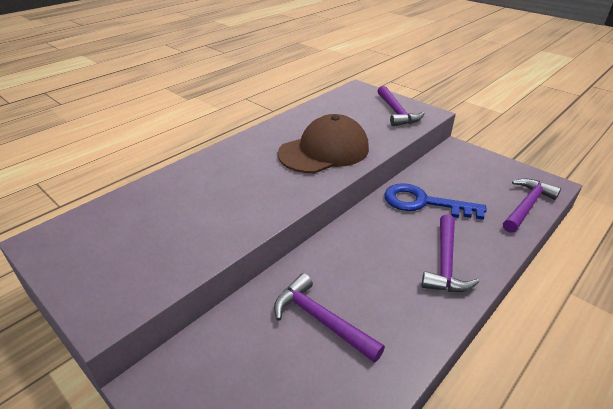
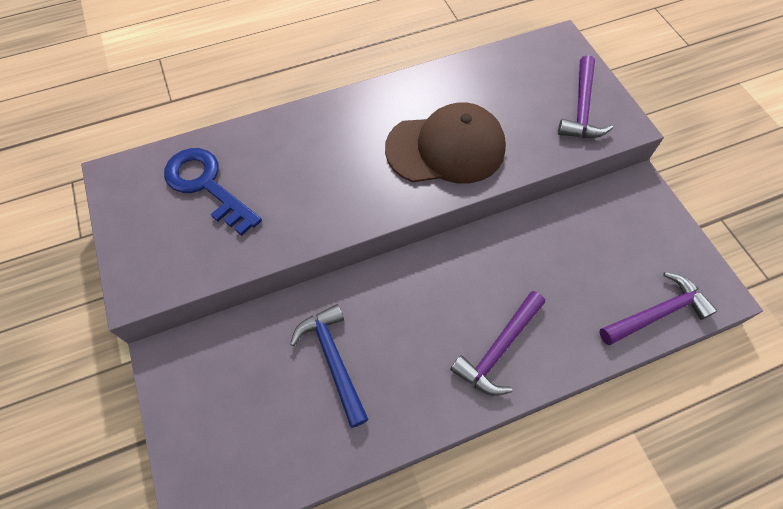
camera: 25 degrees right, 25 degrees up
(321, 320) = (333, 360): purple hammer -> blue hammer
(423, 203) = (532, 258): blue key -> blue key (206, 185)

